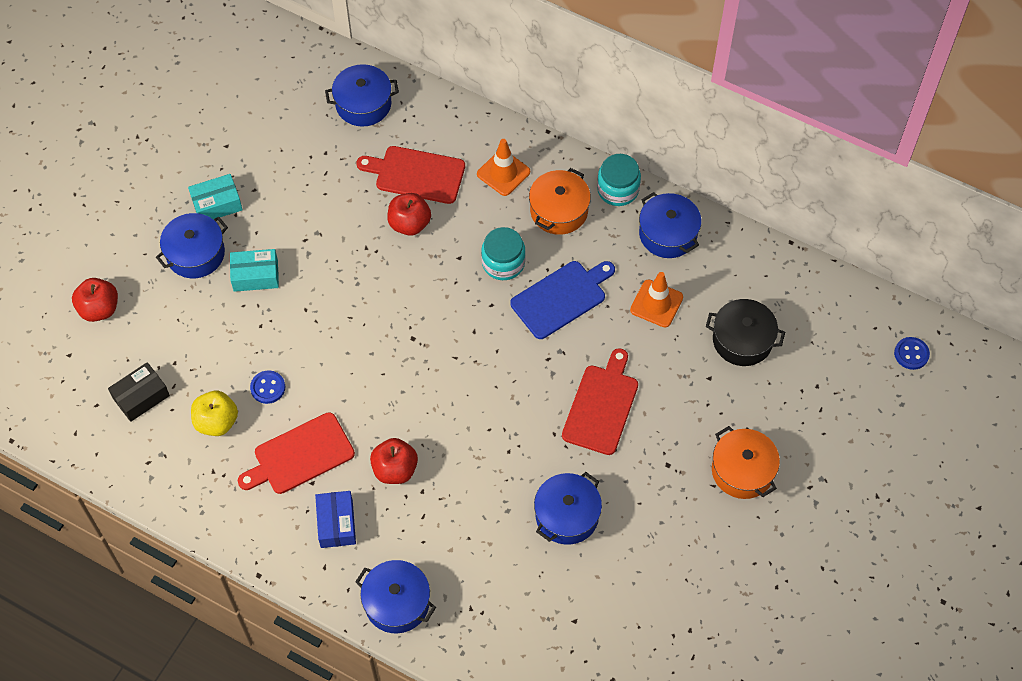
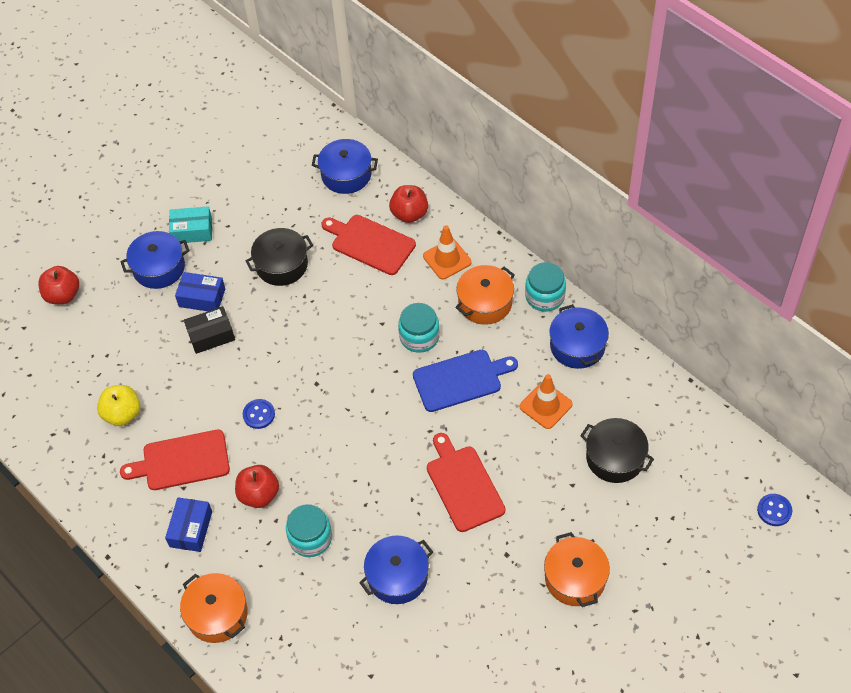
camera: 20 degrees right, 5 degrees down
(141, 397) = (68, 377): black box -> black box (211, 335)
(255, 275) = (202, 298): turquoise box -> blue box
(268, 388) = (176, 395): blue button -> blue button (259, 414)
(329, 219) = (282, 265): none -> black pot
(397, 603) = (217, 614): blue pot -> orange pot
(409, 224) = (349, 284): red apple -> red apple (409, 214)
(465, 500) = (310, 538): none -> turquoise jar
(601, 406) = (463, 485): red cutting board -> red cutting board turned 60 degrees counterclockwise

